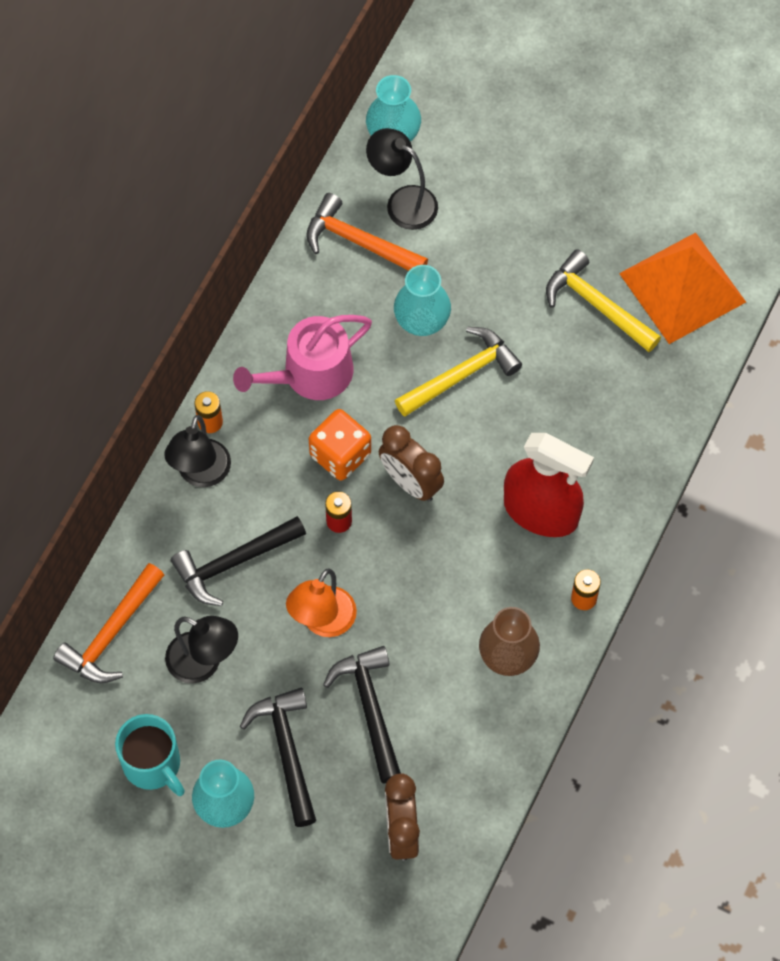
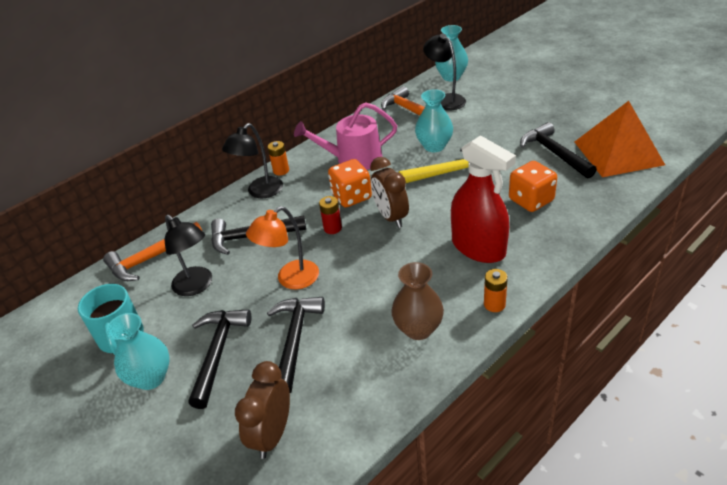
camera: 25 degrees right, 25 degrees down
(586, 410) = (531, 200): none -> orange dice
(597, 305) = (554, 153): yellow hammer -> black hammer

